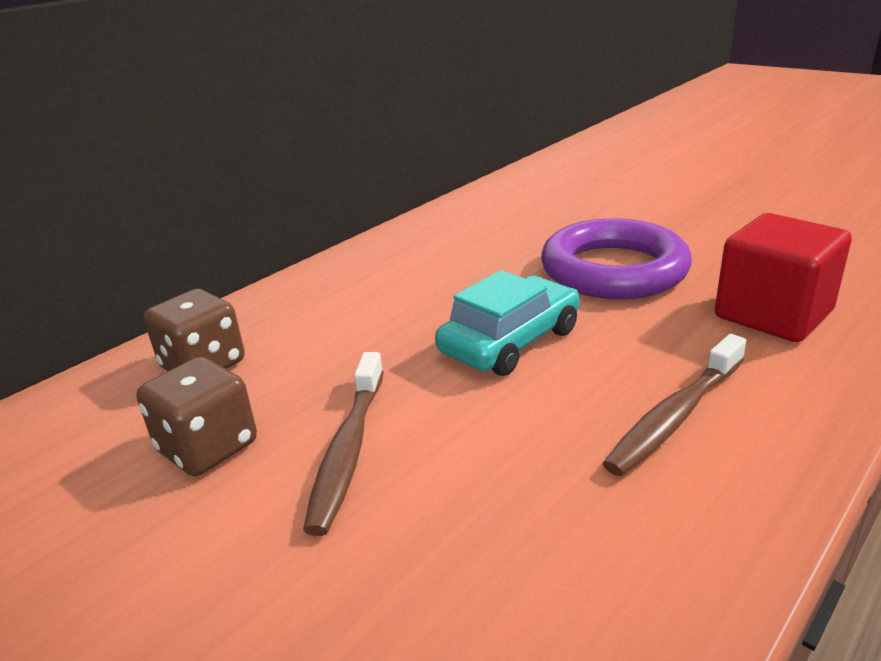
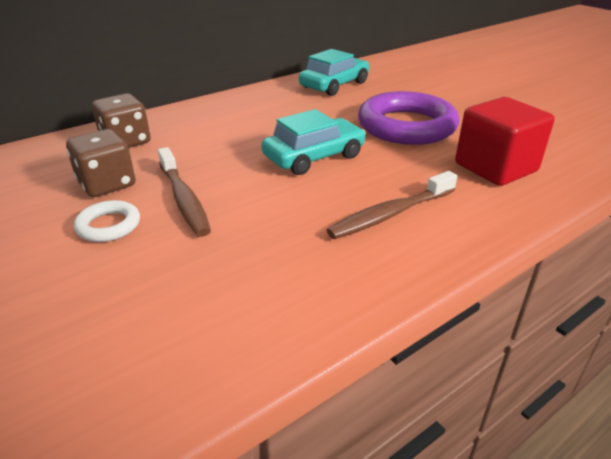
camera: 10 degrees right, 5 degrees up
(246, 524) = (108, 225): none -> white ring
(348, 450) = (184, 199): brown toothbrush -> brown toothbrush turned 45 degrees counterclockwise
(475, 222) = (334, 85): none -> turquoise car

